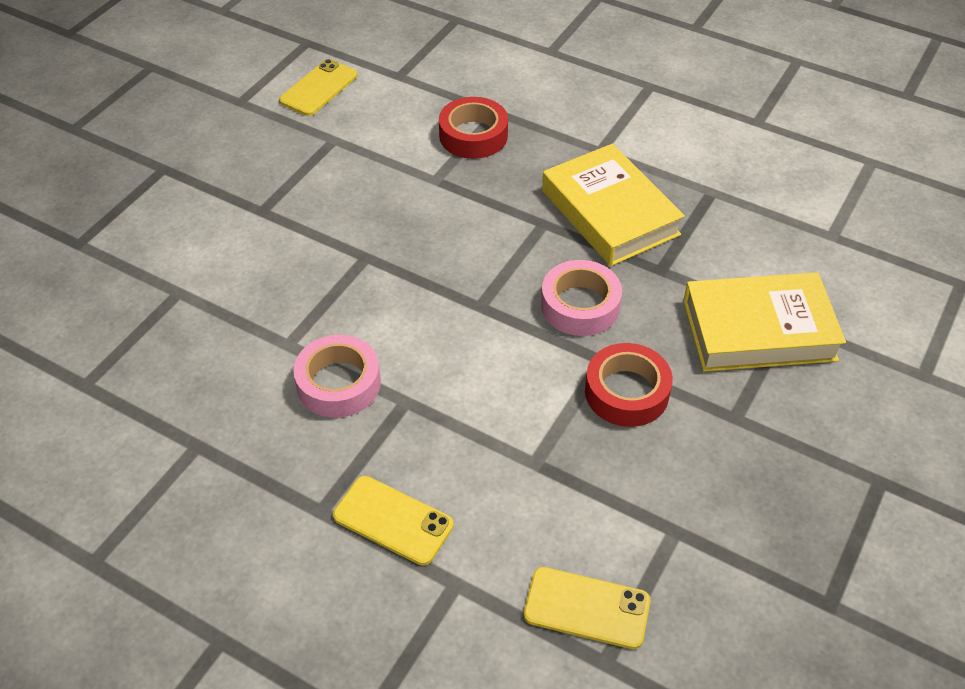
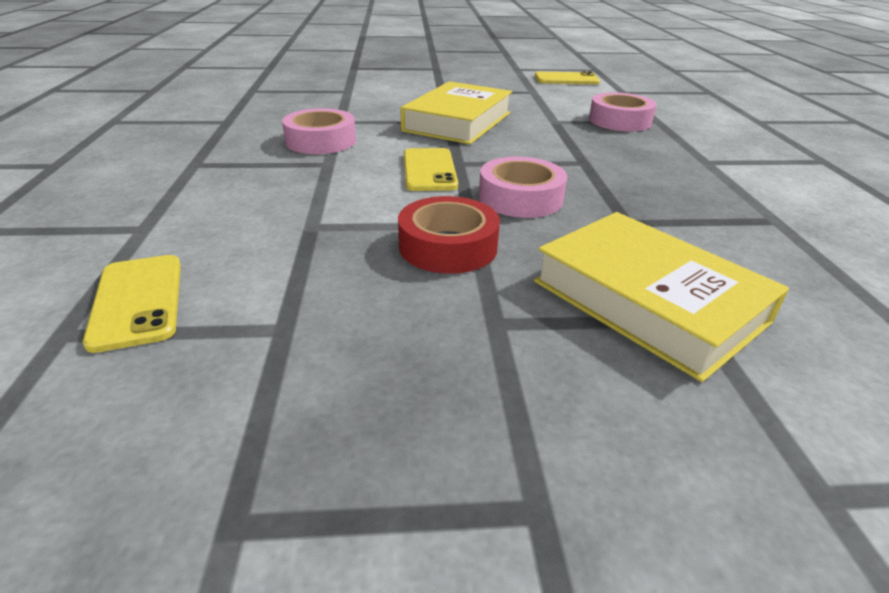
camera: 55 degrees right, 15 degrees down
(393, 520) = (200, 188): yellow phone -> yellow phone (429, 170)
(473, 135) = (619, 121): red tape -> pink tape
(610, 212) = (648, 182): yellow book -> yellow book (458, 122)

